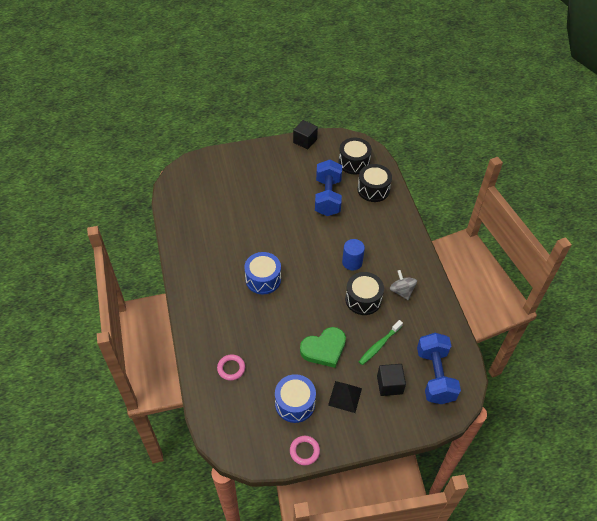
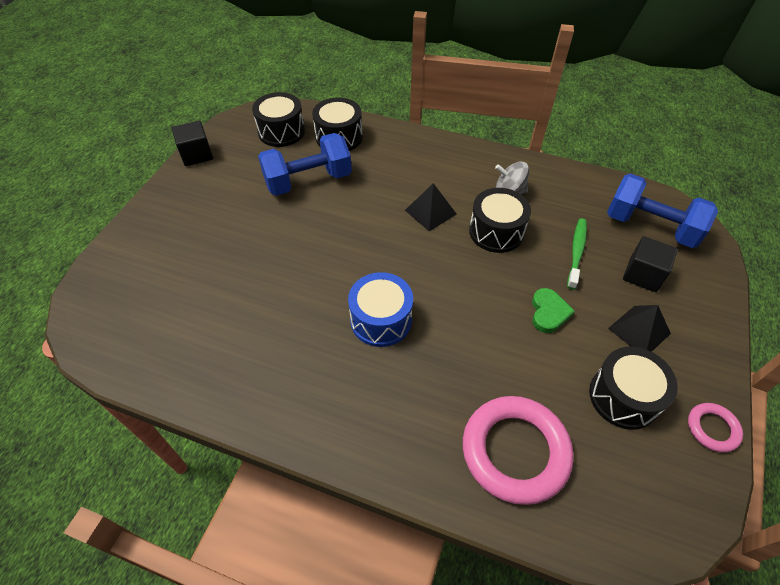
camera: 55 degrees left, 0 degrees up
(231, 368) = (515, 451): pink ring -> pink ring, size x2.07
(295, 403) = (623, 397): blue drum -> black drum
(324, 349) = (548, 312): green heart -> green heart, size x0.63
(327, 197) = (308, 181): blue dumbbell -> blue dumbbell turned 60 degrees counterclockwise
(352, 262) = (430, 212): blue cylinder -> black pyramid
(379, 345) = (576, 252): green toothbrush -> green toothbrush turned 150 degrees counterclockwise

